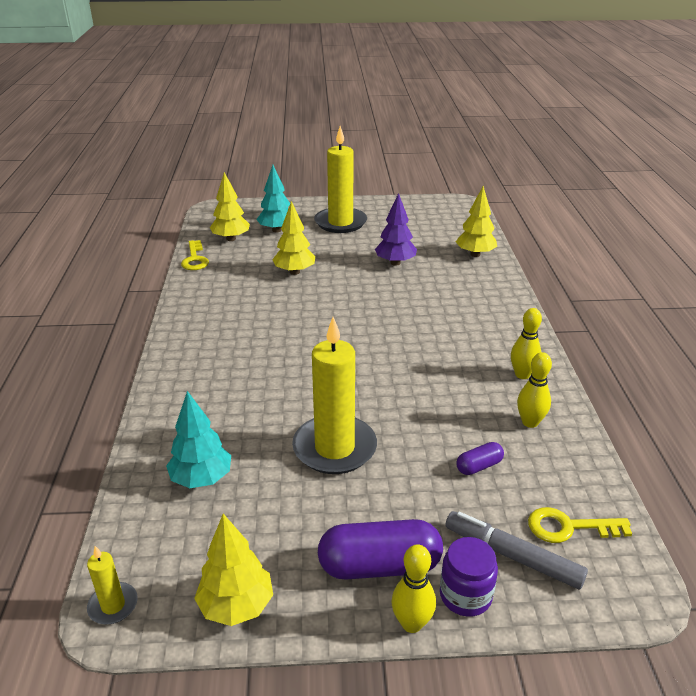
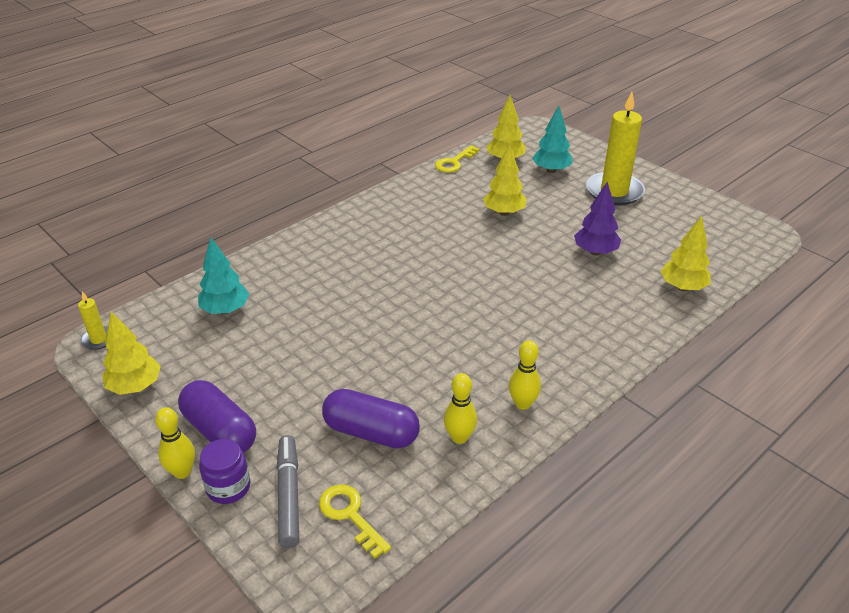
camera: 50 degrees right, 5 degrees up
(334, 448) = (314, 349): yellow candle -> none
(479, 466) = (371, 432): purple capsule -> purple capsule, size x2.01

